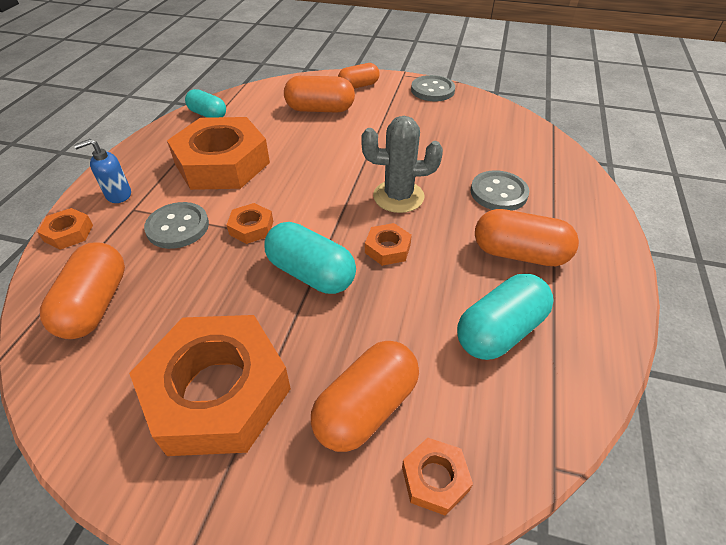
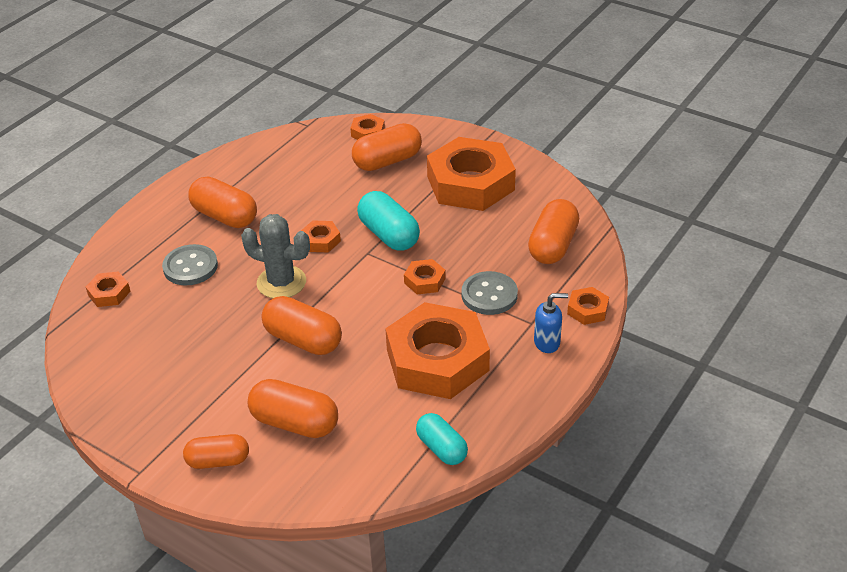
camera: 160 degrees left, 5 degrees down
(346, 156) = (303, 340): none -> orange capsule
(432, 90) = (128, 426): grey button -> none
(500, 331) = (283, 177): turquoise capsule -> none
(544, 157) = (109, 293): none -> orange nut

